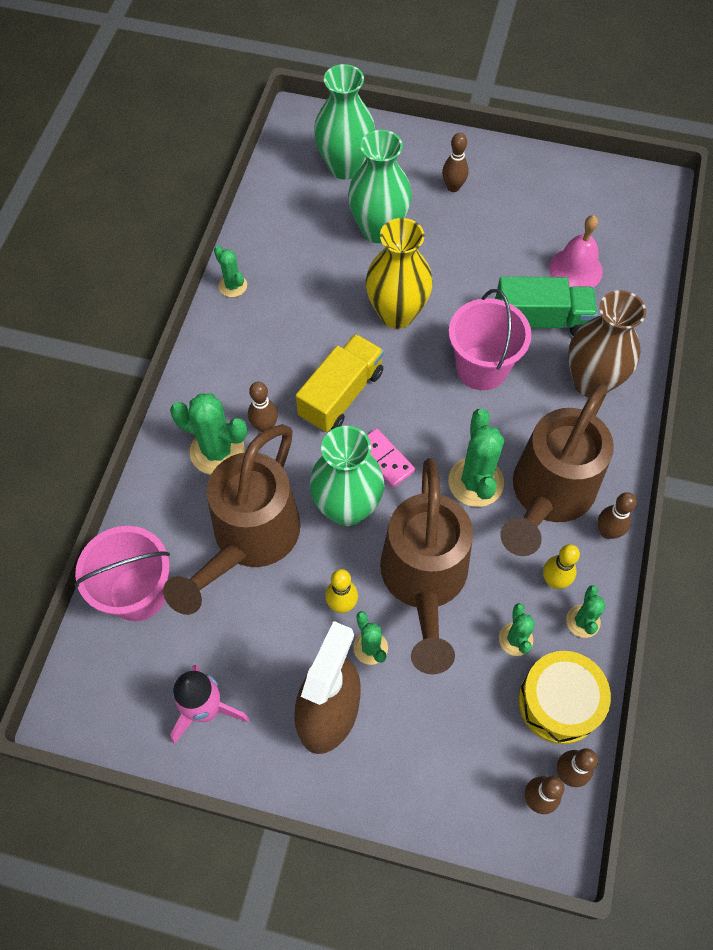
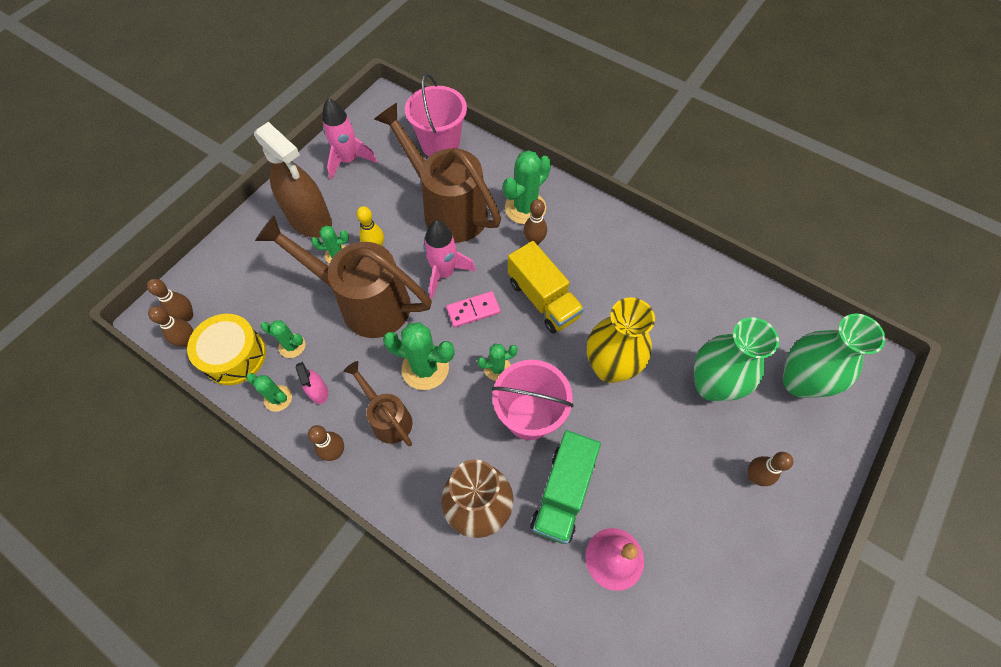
camera: 110 degrees right, 0 degrees up
(233, 286) = (675, 254): green cactus -> green cactus (497, 368)
(347, 508) = (444, 273): green vase -> pink rocket
(547, 496) = (388, 418): brown watering can -> brown watering can, size x0.53
(554, 581) = (318, 391): yellow bowling pin -> pink spray bottle

